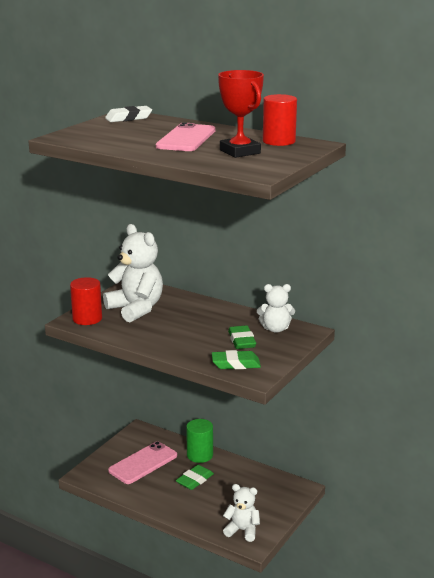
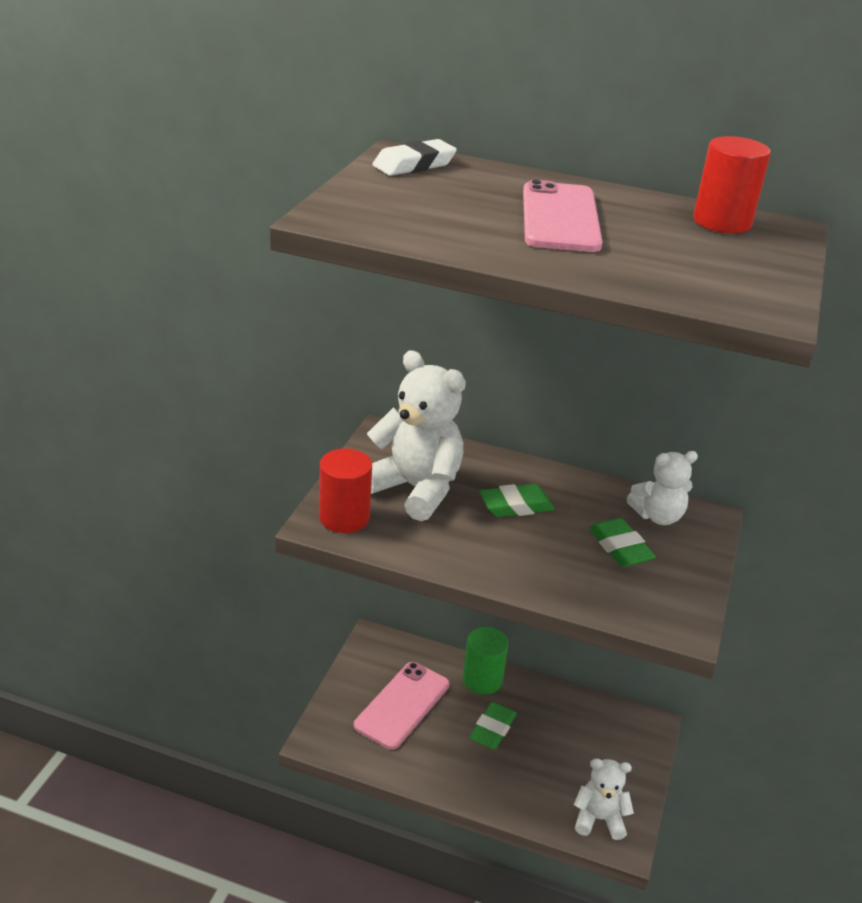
camera: 15 degrees left, 10 degrees up
(236, 364) = (637, 601): green eraser -> green eraser (516, 506)
(240, 152) = (683, 251): red trophy -> none

